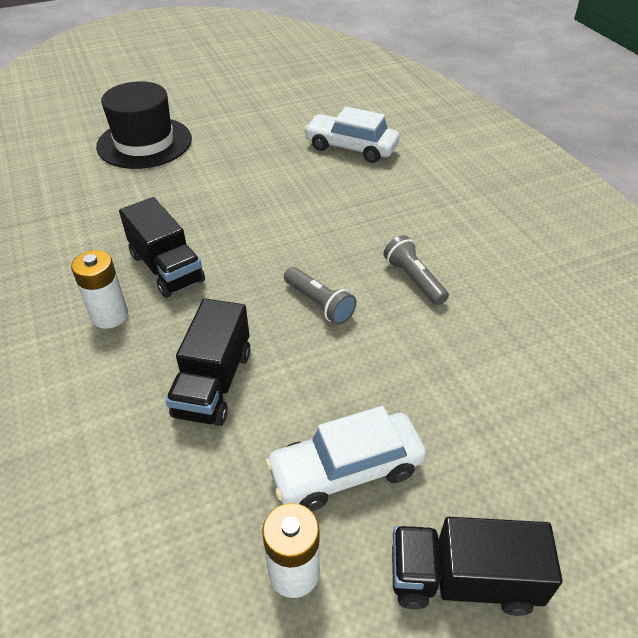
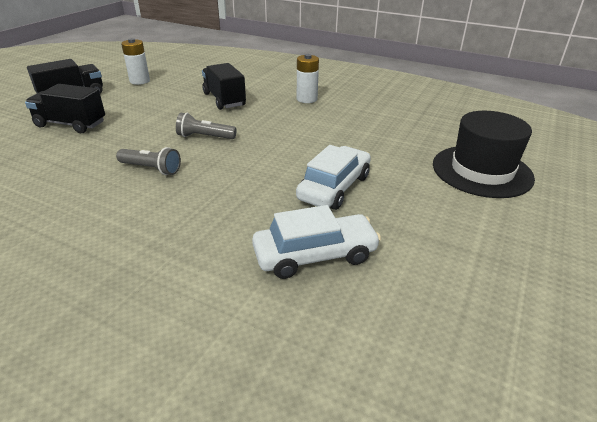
camera: 140 degrees right, 10 degrees down
(166, 268) = (314, 120): black truck -> black truck (71, 124)
(346, 470) = (137, 100): white car -> white car (334, 187)

